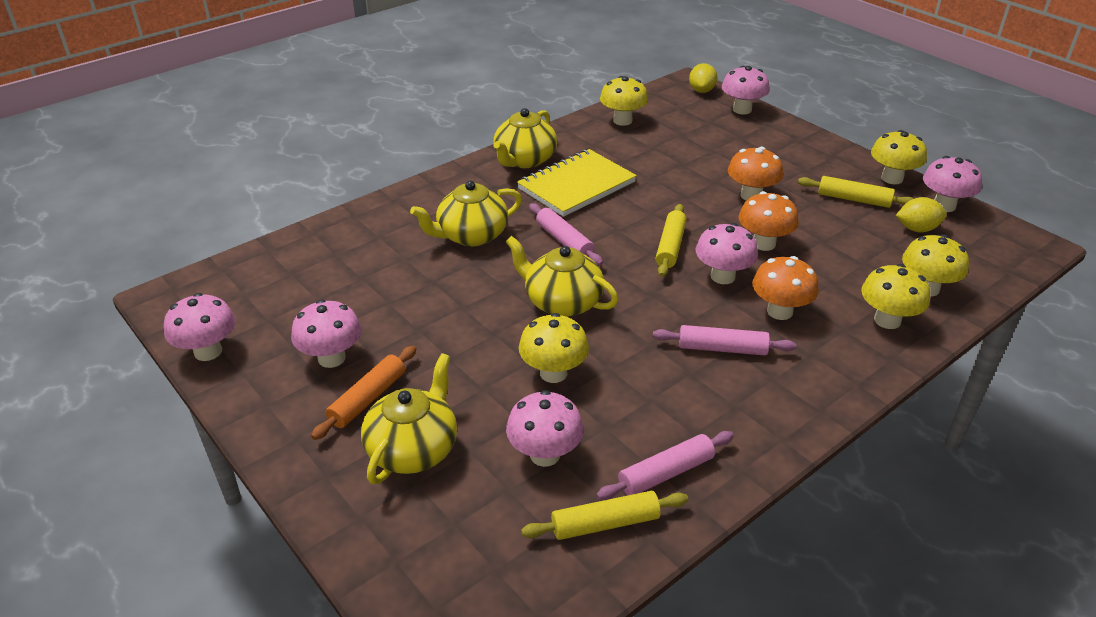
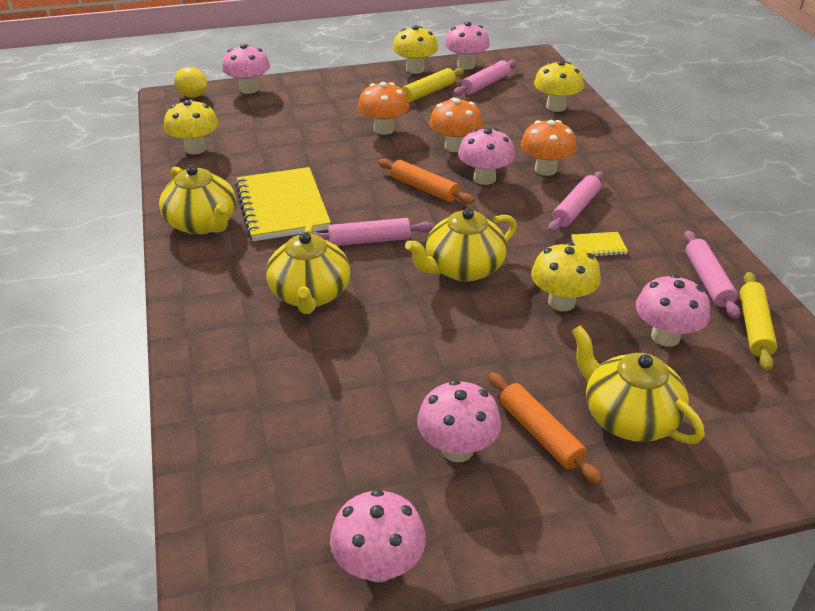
camera: 65 degrees left, 0 degrees up
(666, 379) = (598, 246): none -> yellow notebook
(670, 246) = (424, 189): yellow rolling pin -> orange rolling pin
(887, 320) = (582, 133): yellow mushroom -> none
(917, 229) = (485, 84): yellow lemon -> pink rolling pin

